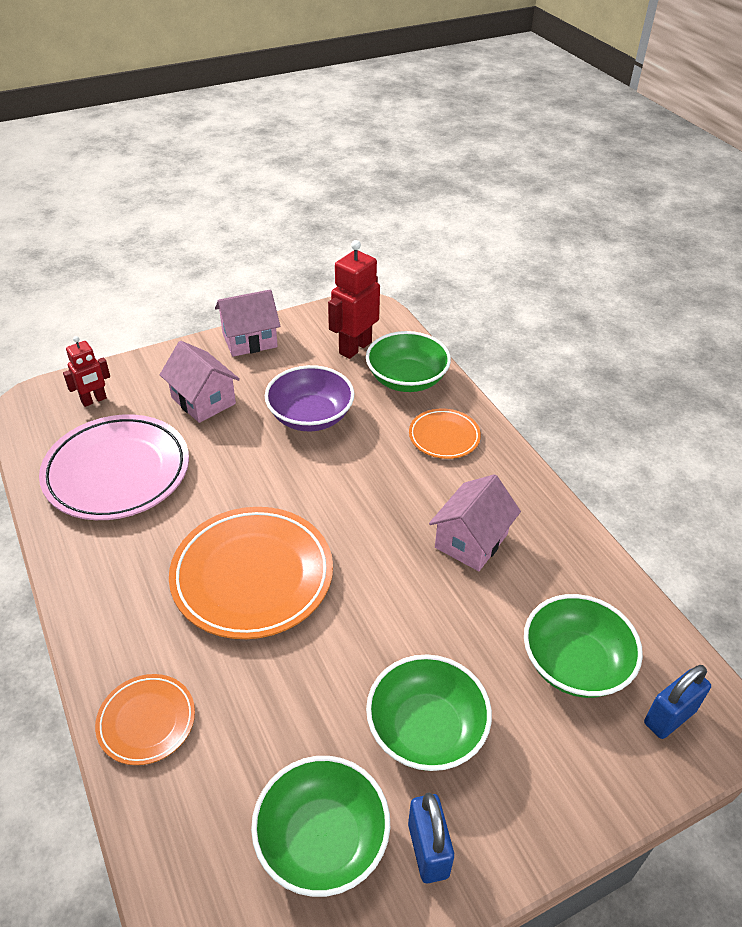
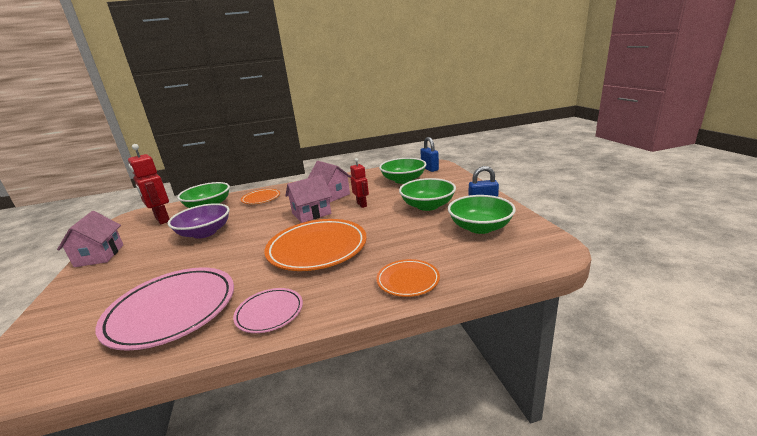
camera: 75 degrees left, 20 degrees down
(94, 400) = (61, 333): red robot -> red robot (362, 204)
(96, 569) = (269, 313): none -> pink plate
(203, 400) = (139, 273): pink house -> pink house (311, 213)

